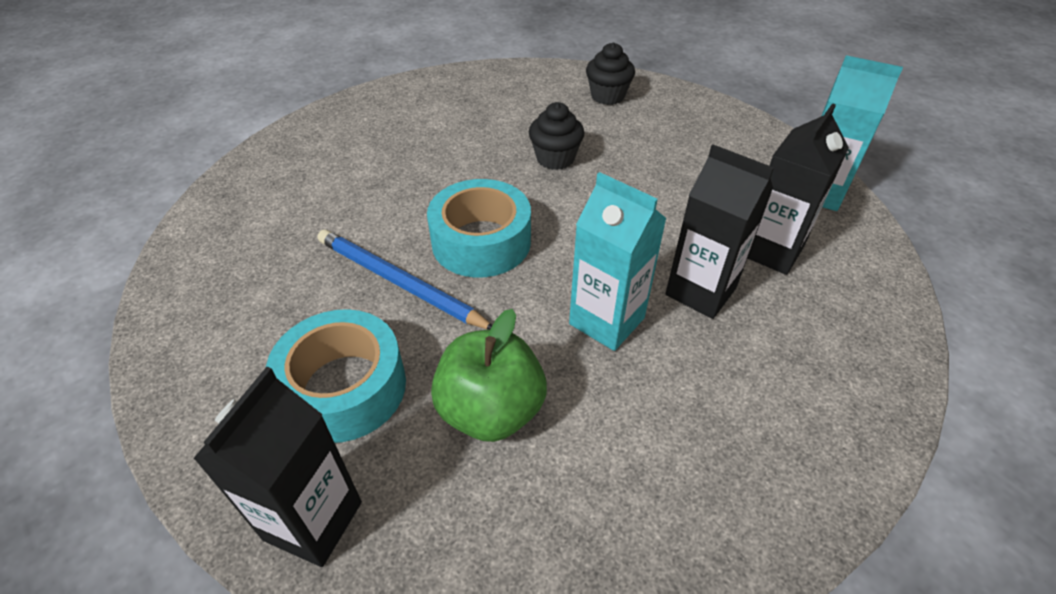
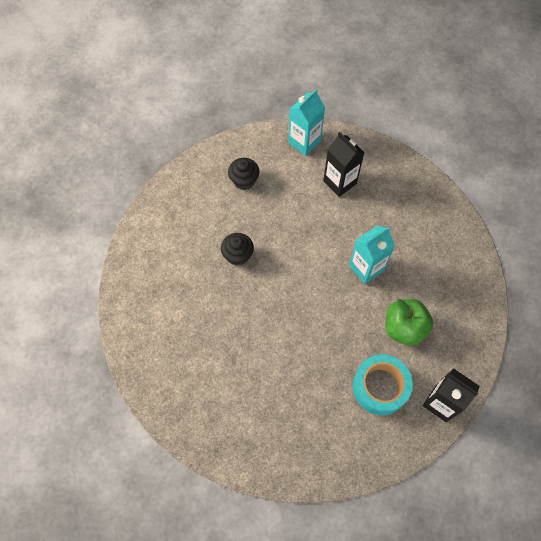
camera: 75 degrees left, 20 degrees up
(399, 282) = (319, 355): blue pencil -> none
(481, 242) = (299, 310): turquoise tape -> none
(607, 96) = (181, 206): black cupcake -> black cupcake (244, 180)
(700, 291) = (358, 223): black carton -> none

